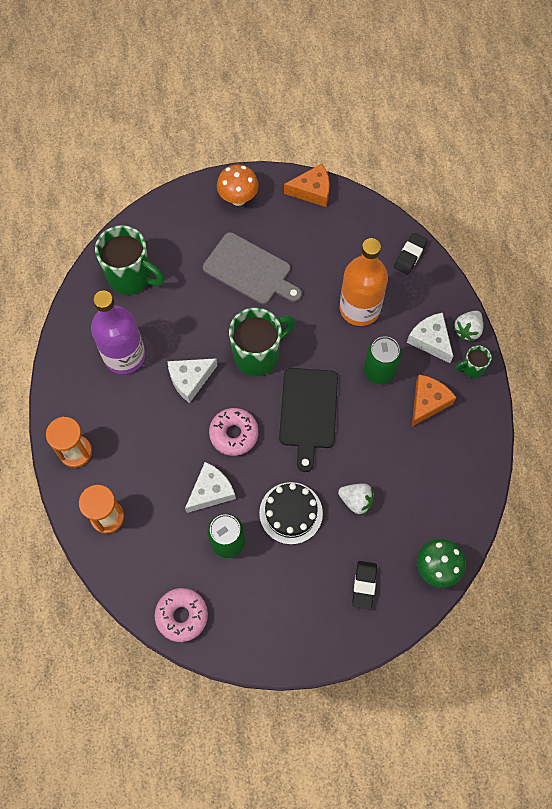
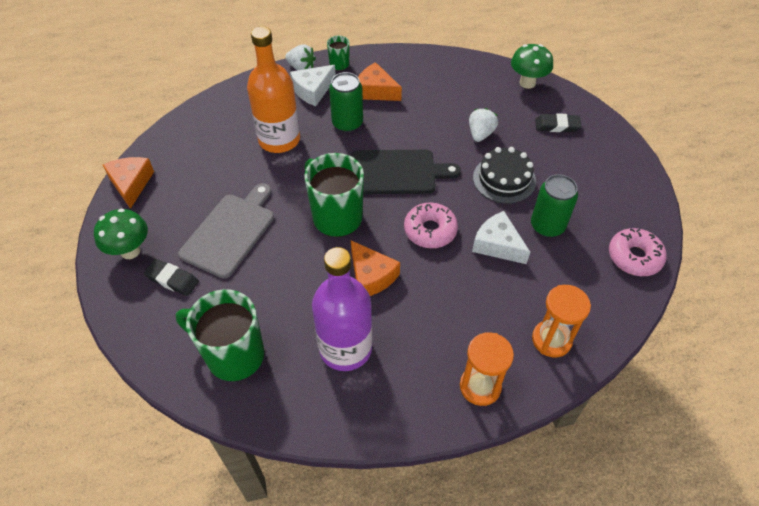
camera: 95 degrees left, 15 degrees down
(131, 277) = (233, 355): green mug -> green mug turned 90 degrees counterclockwise
(190, 379) = (371, 276): white cheese -> orange cheese
(238, 198) = (130, 251): orange mushroom -> green mushroom
(410, 255) = (220, 106): black eraser -> black eraser (172, 279)

